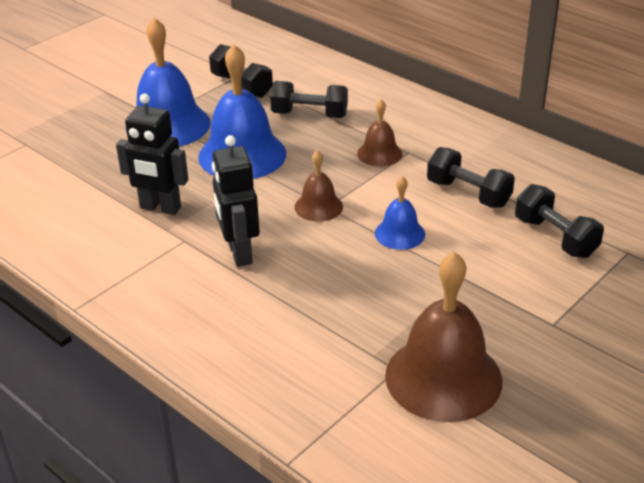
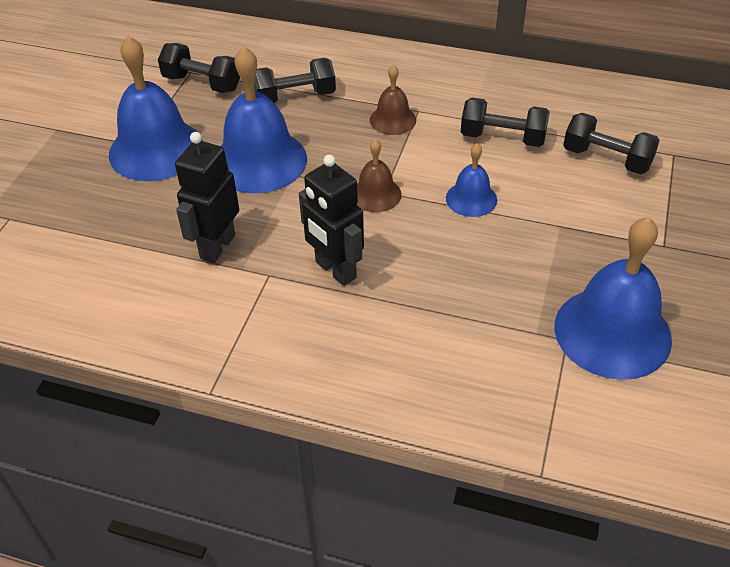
camera: 25 degrees left, 10 degrees up
(160, 208) = (217, 246): black robot -> black robot turned 120 degrees clockwise
(443, 377) = (612, 332): brown bell -> blue bell

